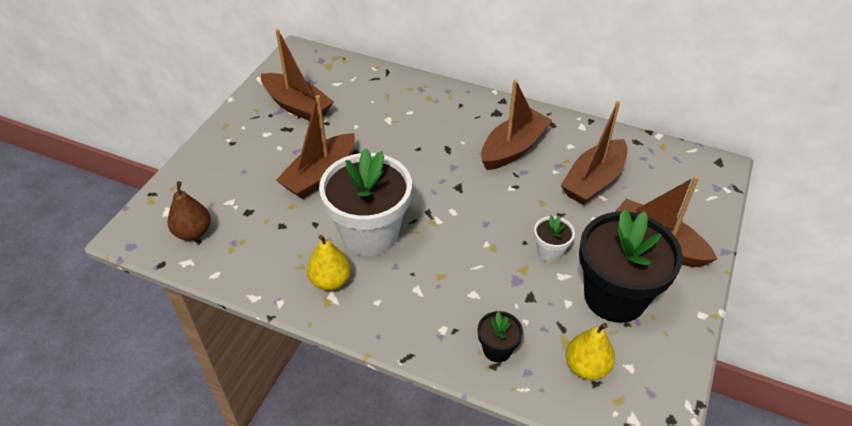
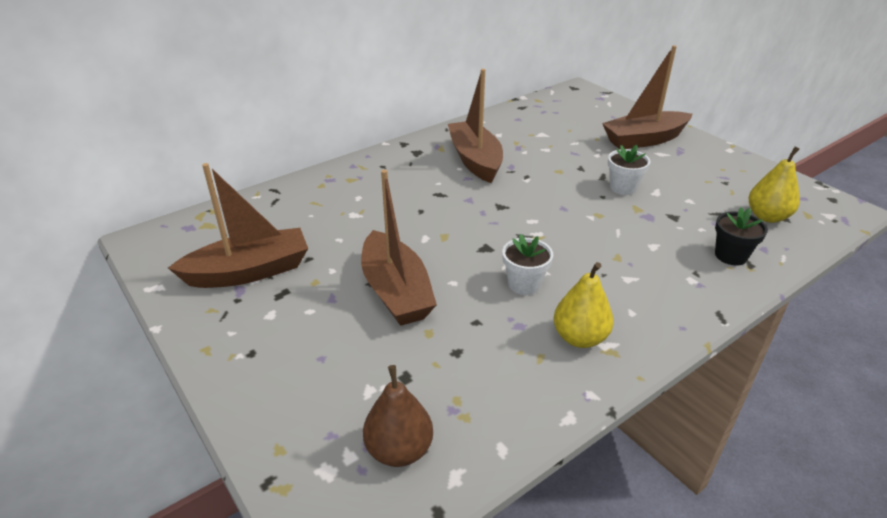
camera: 60 degrees left, 10 degrees down
(370, 233) = (524, 284): white flower pot -> white flower pot, size x0.44
(593, 181) = (552, 139): brown boat -> none
(615, 296) = (693, 177): black flower pot -> none

